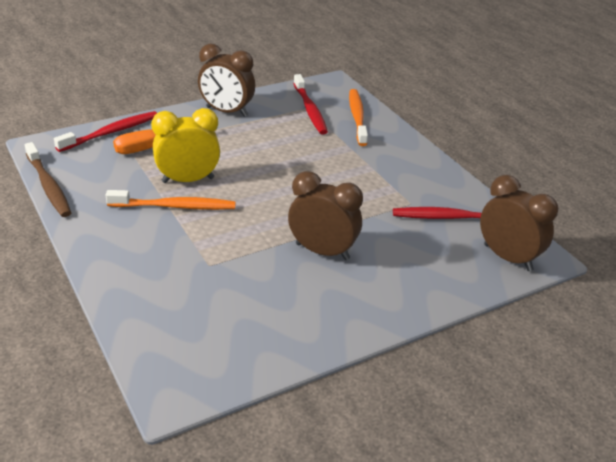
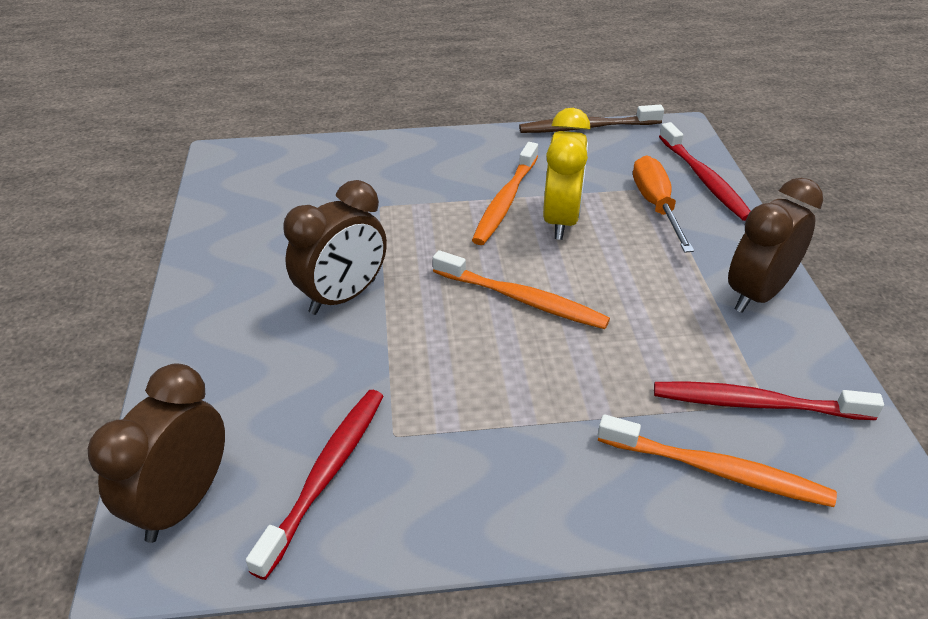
camera: 115 degrees right, 5 degrees up
(278, 182) = (521, 299): none -> orange toothbrush
(507, 258) = (182, 502): brown clock -> brown clock turned 135 degrees clockwise

